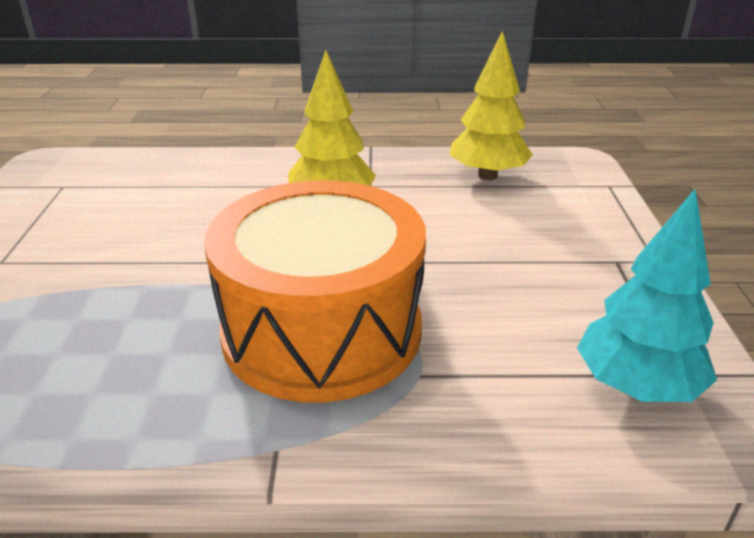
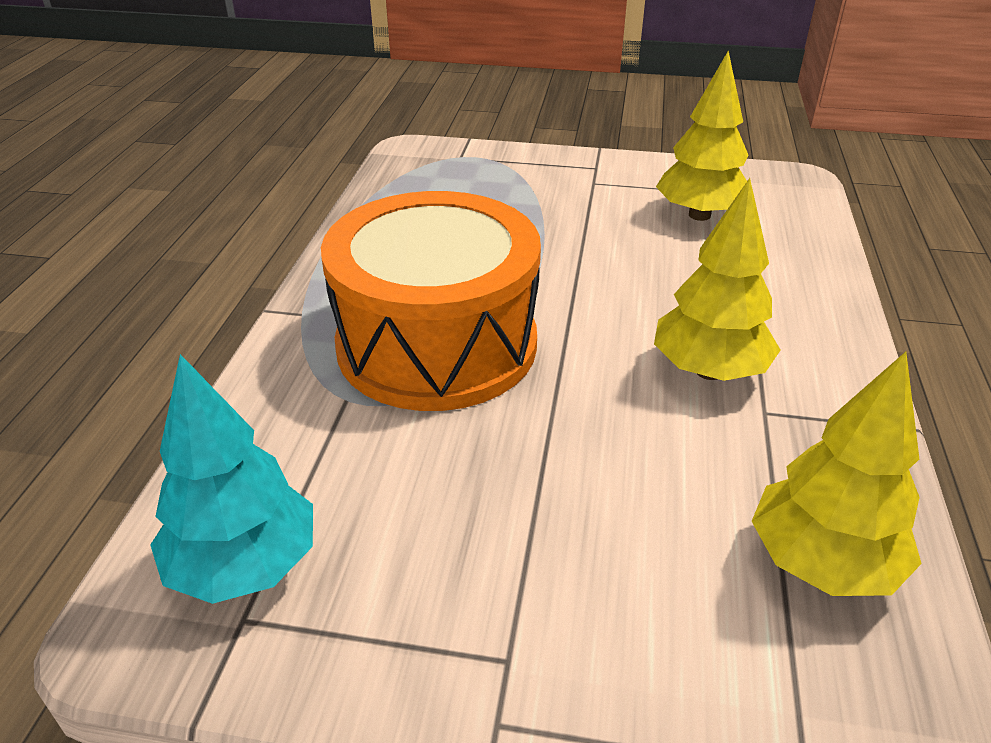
camera: 100 degrees right, 5 degrees up
(98, 204) = (699, 215): none -> yellow tree

